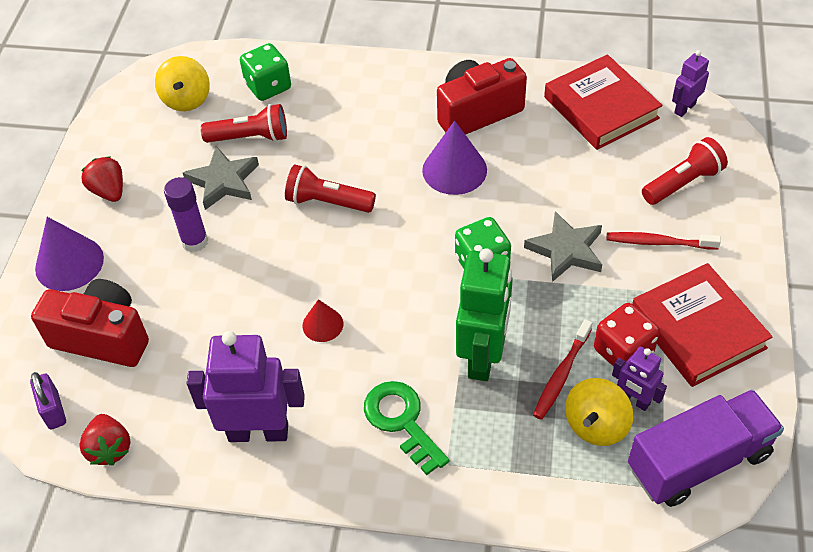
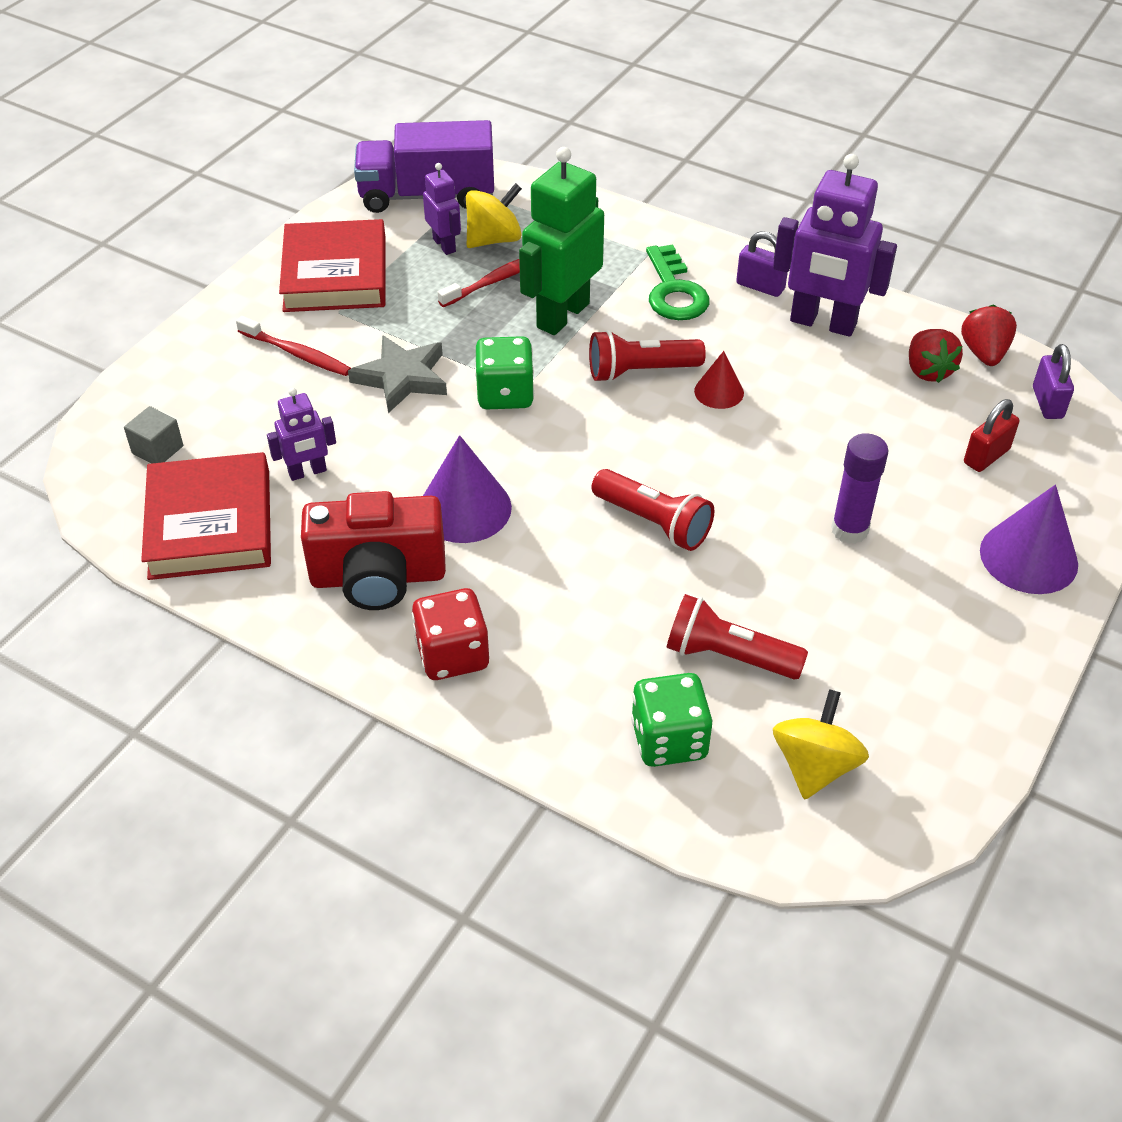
camera: 160 degrees left, 5 degrees down
(102, 337) = (986, 456): red camera -> red padlock
(109, 191) = (965, 643): red strawberry -> red strawberry (928, 371)
(223, 181) = (789, 600): grey star -> none
(327, 458) = (760, 286): none -> purple padlock
(623, 351) = (422, 279): red dice -> red dice (452, 655)
(679, 139) = (157, 450): none -> grey cube
(682, 183) = (208, 401): red flashlight -> red flashlight (640, 371)
(684, 108) = (109, 485): purple robot -> purple robot (307, 472)

